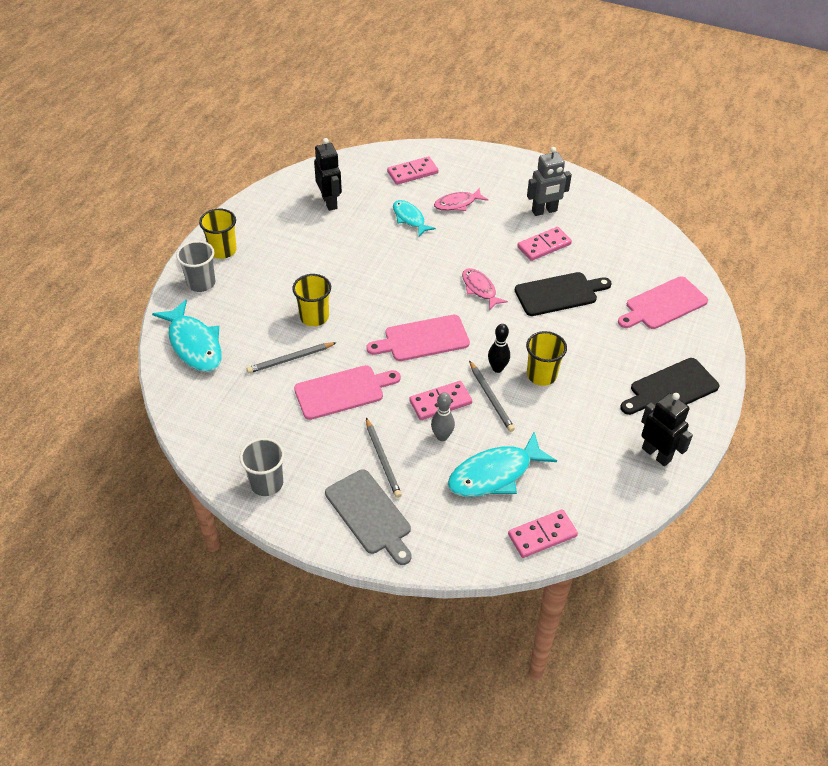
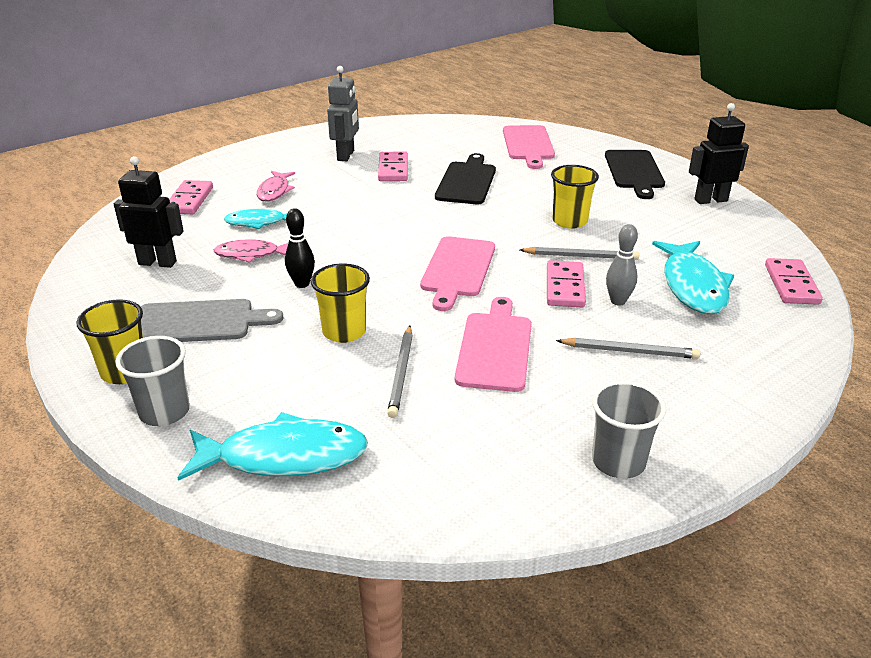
camera: 60 degrees left, 15 degrees down
(370, 514) = (716, 387): grey cutting board -> grey cutting board (199, 322)
(480, 289) = (416, 216): pink fish -> pink fish (251, 254)
(497, 368) = (541, 240): black bowling pin -> black bowling pin (302, 284)

